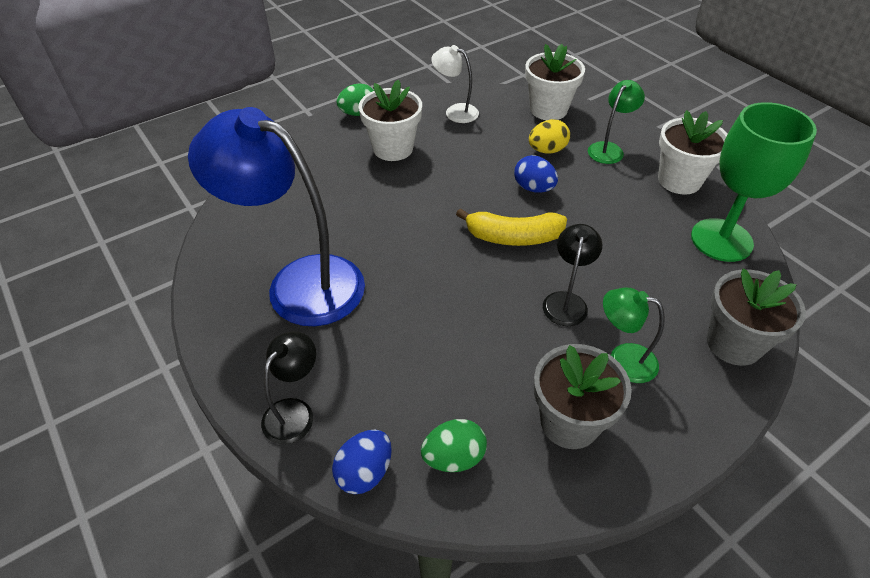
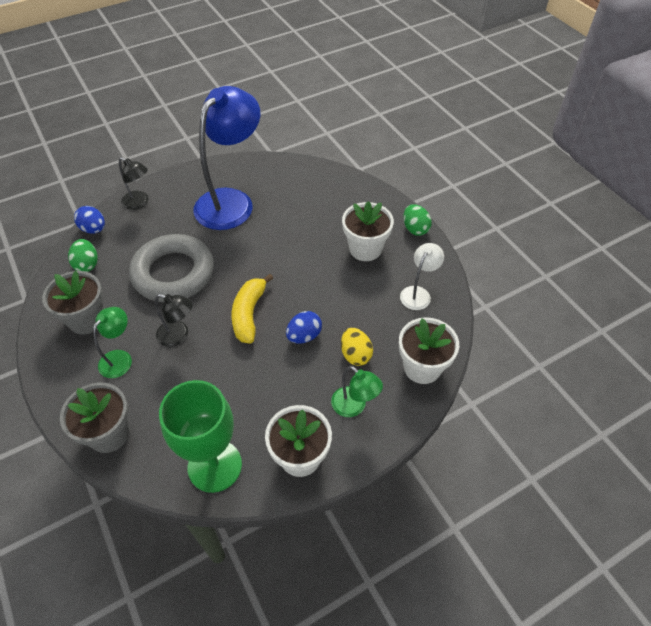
camera: 95 degrees right, 5 degrees up
(457, 328) = (173, 273): none -> grey ring

